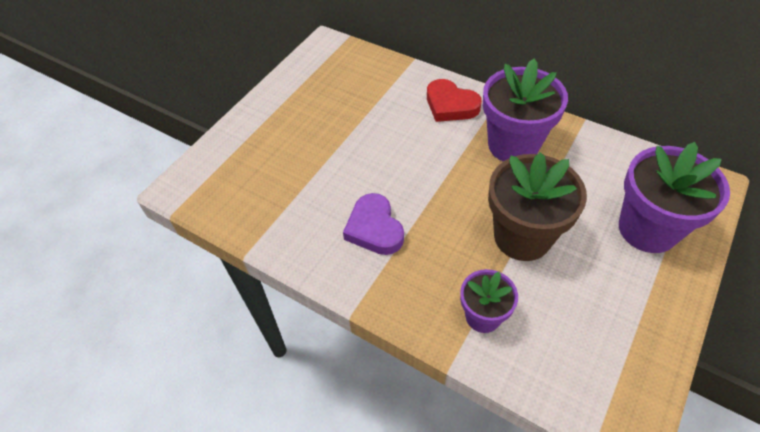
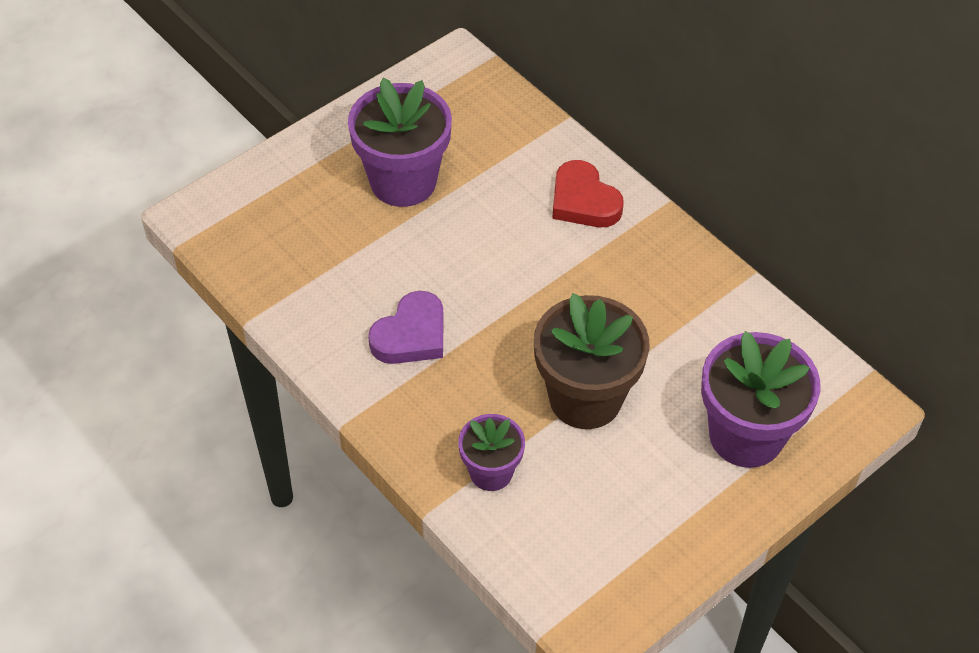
camera: 15 degrees right, 0 degrees up
(374, 228) = (411, 335): purple heart -> purple heart turned 135 degrees counterclockwise
(513, 145) = (637, 280): purple flower pot -> purple flower pot (403, 181)

